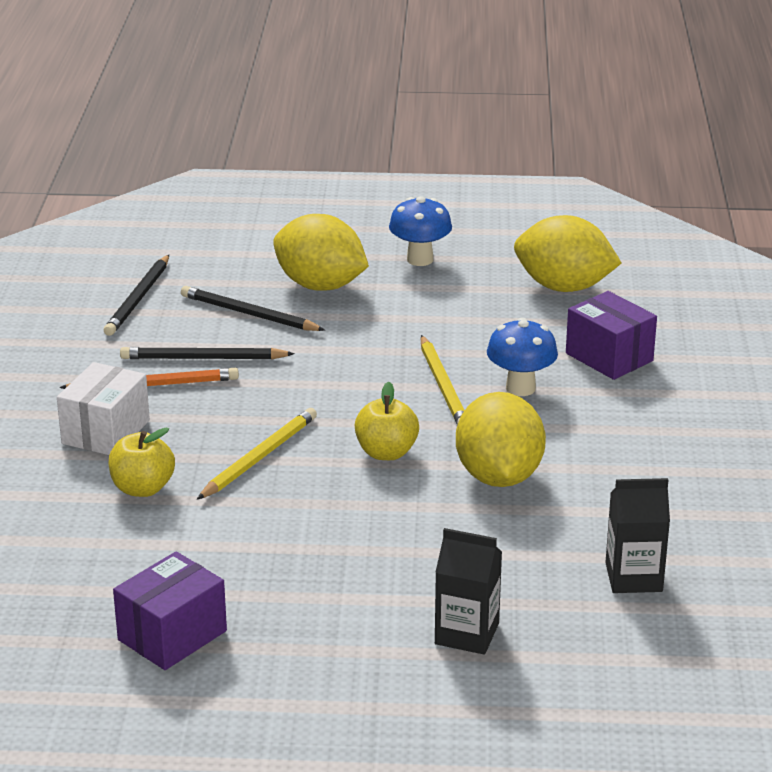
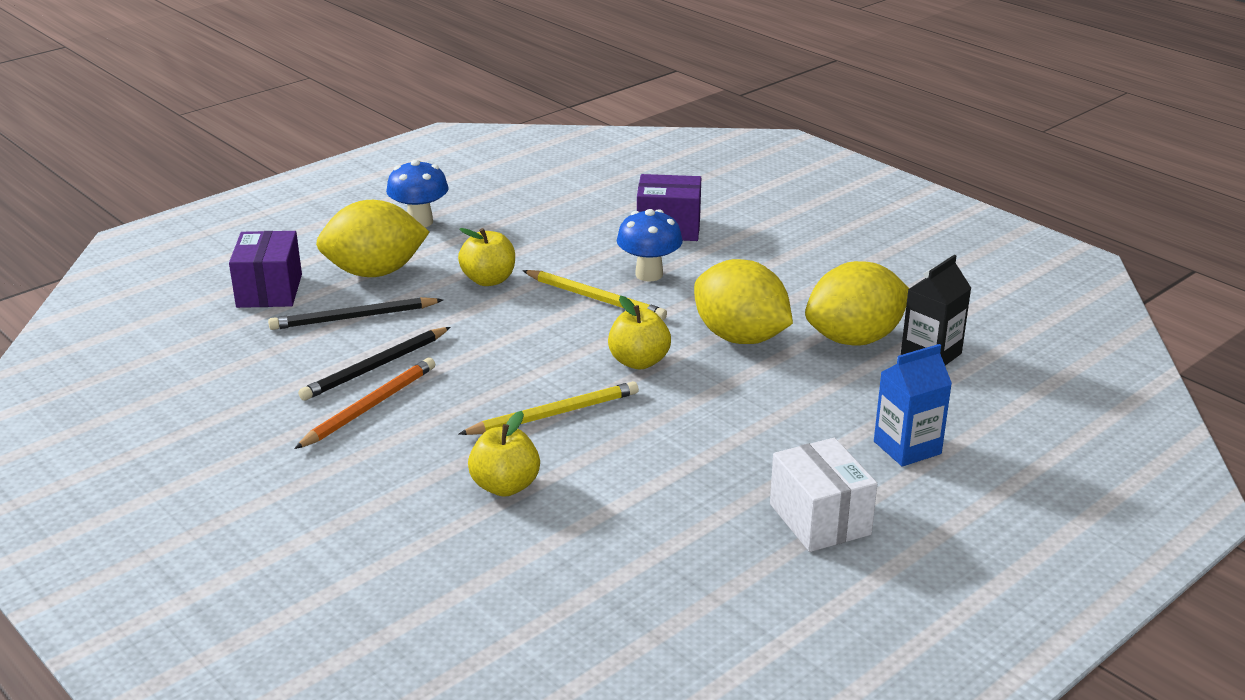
camera: 45 degrees left, 0 degrees up
(106, 432) = (394, 462): white box -> white box (820, 519)
(138, 298) = (233, 349): black pencil -> none
(172, 635) = (727, 575): purple box -> purple box (269, 291)
(259, 457) = (554, 414): yellow pencil -> yellow pencil turned 75 degrees clockwise
(390, 331) = (489, 280): none -> yellow apple
(467, 634) = (907, 448): black carton -> blue carton
(564, 287) = (557, 197): yellow lemon -> yellow lemon (854, 339)

